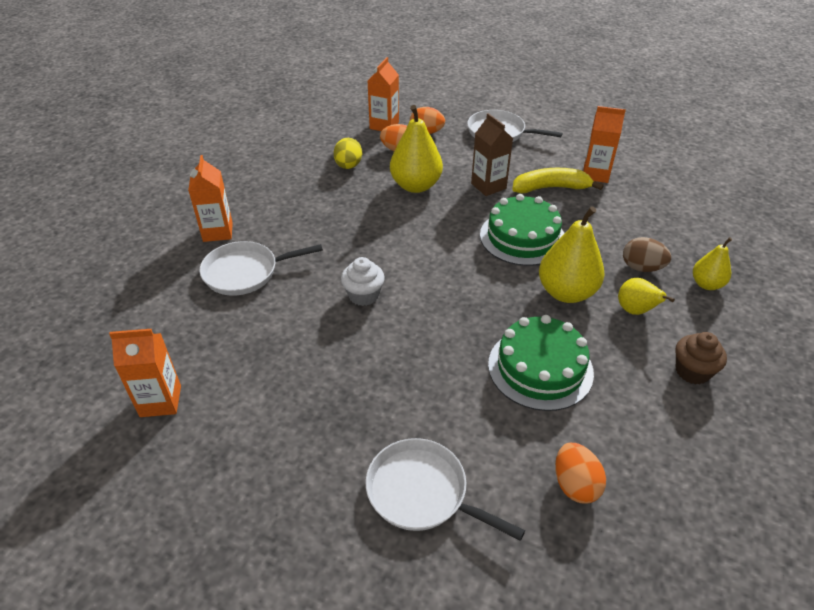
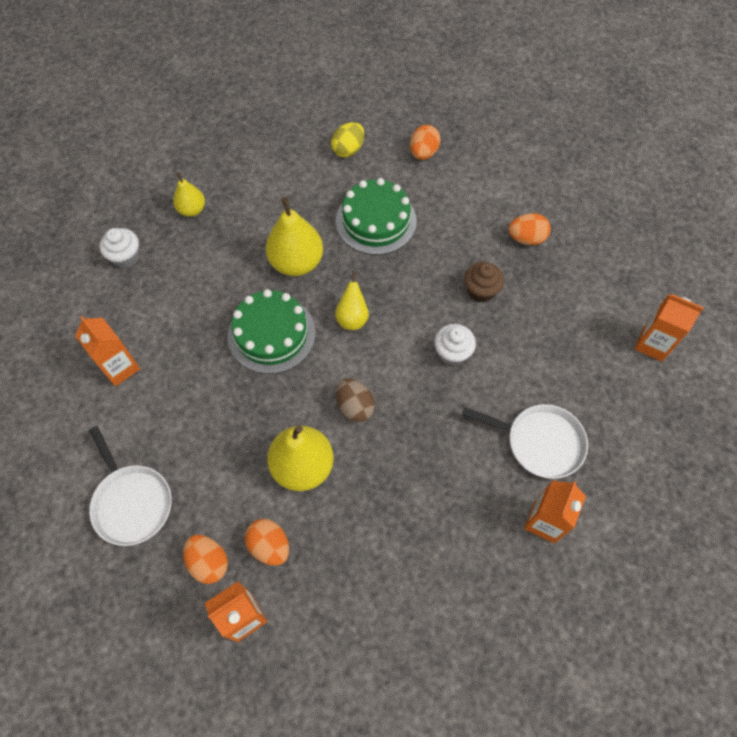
camera: 145 degrees left, 20 degrees up
(348, 166) = (346, 552): yellow egg -> yellow egg (348, 150)
(364, 442) = (526, 238): none -> orange egg
(421, 492) = (510, 194): white pan -> none
(488, 186) = (234, 418): brown carton -> none
(551, 188) = (181, 376): yellow banana -> none
(635, 311) = (267, 221): yellow pear -> yellow pear (352, 318)
(641, 268) = (217, 249): brown egg -> brown egg (355, 407)
(692, 371) = (285, 166): brown cupcake -> brown cupcake (480, 291)
(695, 227) = (126, 257): none -> white cupcake

